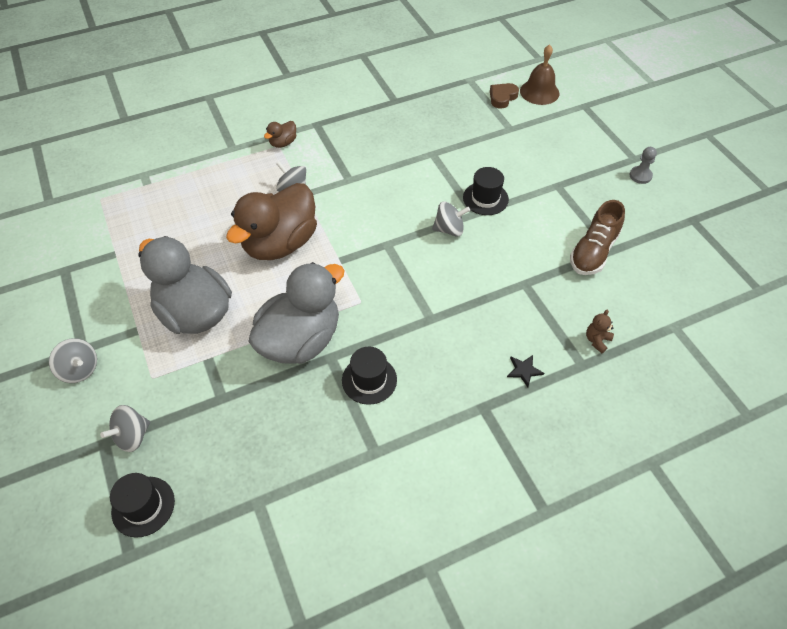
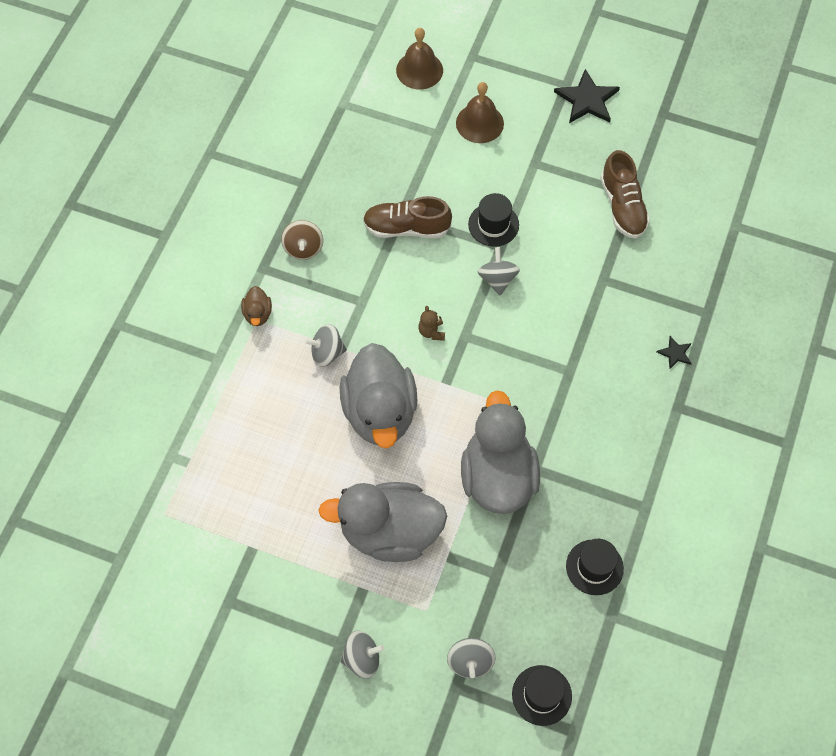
camera: 45 degrees left, 10 degrees up
(280, 243) = (380, 412): brown duck -> grey duck
(352, 130) = (303, 248): none -> brown spinning top
(369, 380) = (582, 460): black hat -> black hat (594, 567)
(426, 162) = (406, 228): none -> brown shoe
(449, 229) = (497, 279): grey spinning top -> grey spinning top turned 45 degrees counterclockwise
(502, 97) = (394, 102): brown heart -> none
(545, 141) = (479, 123): none -> brown bell
(597, 340) = (698, 284): brown teddy bear -> brown teddy bear (431, 332)
(640, 176) = (587, 99): grey pawn -> black star

